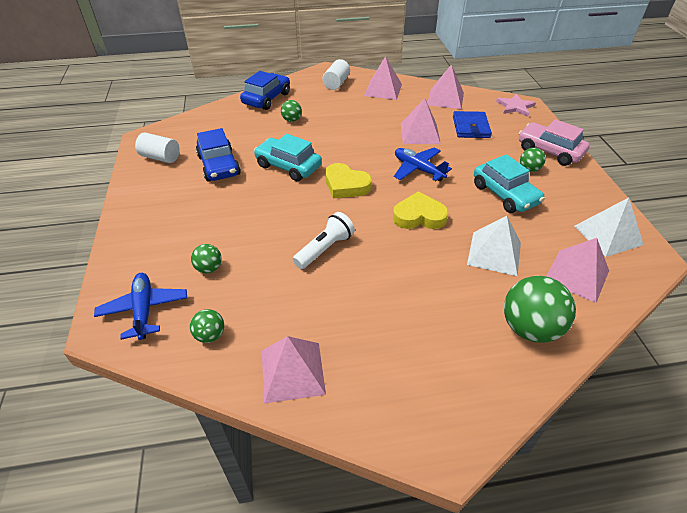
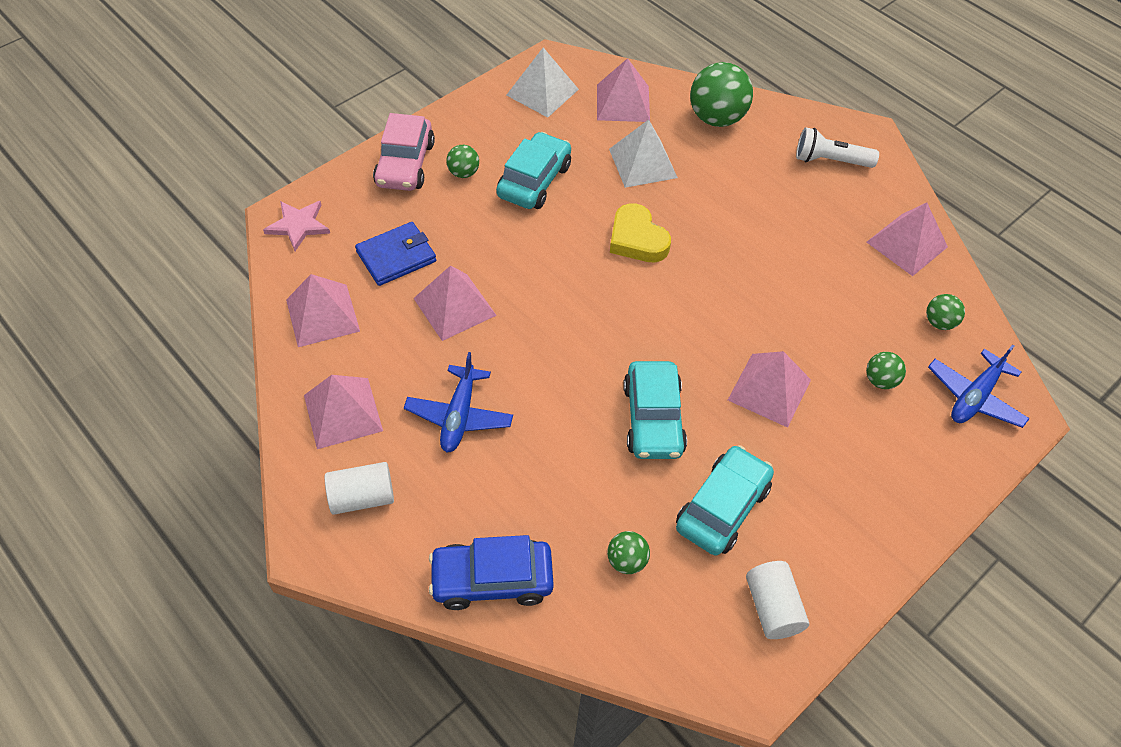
camera: 125 degrees left, 10 degrees up
(219, 165) = (722, 507): blue car -> turquoise car
(258, 215) = (769, 390): none -> pink pyramid
(292, 120) = (534, 491): green ball -> green ball (627, 561)
(324, 249) = (760, 296): white flashlight -> white flashlight (830, 161)
(346, 185) = (639, 332): yellow heart -> none
(418, 169) = (546, 274): blue plane -> blue plane (459, 415)

